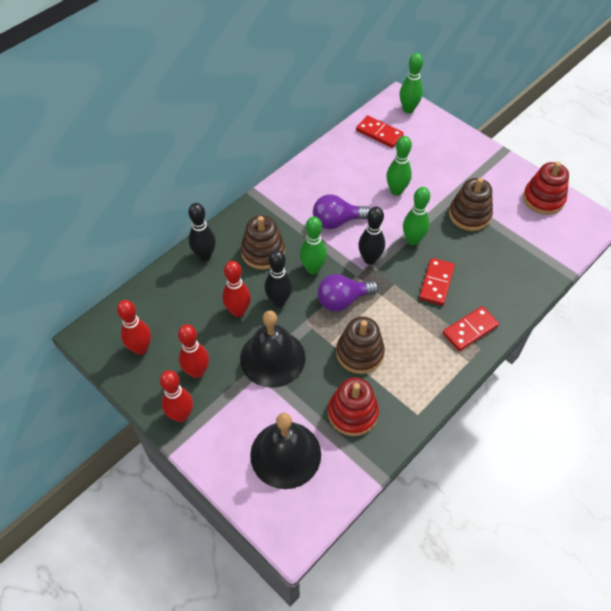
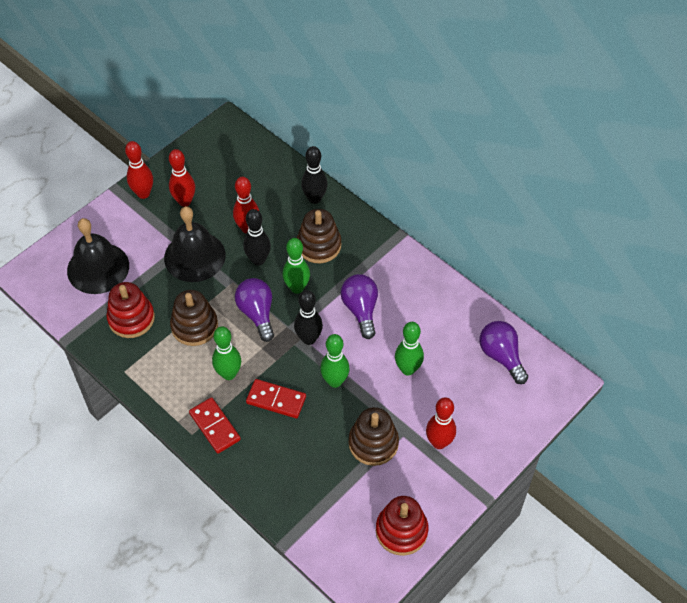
camera: 90 degrees right, 0 degrees up
(141, 348) = (211, 160): red bowling pin -> red bowling pin (439, 442)
(379, 133) = (501, 356): red domino -> purple light bulb
(408, 109) = (548, 390): green bowling pin -> green bowling pin (229, 374)

